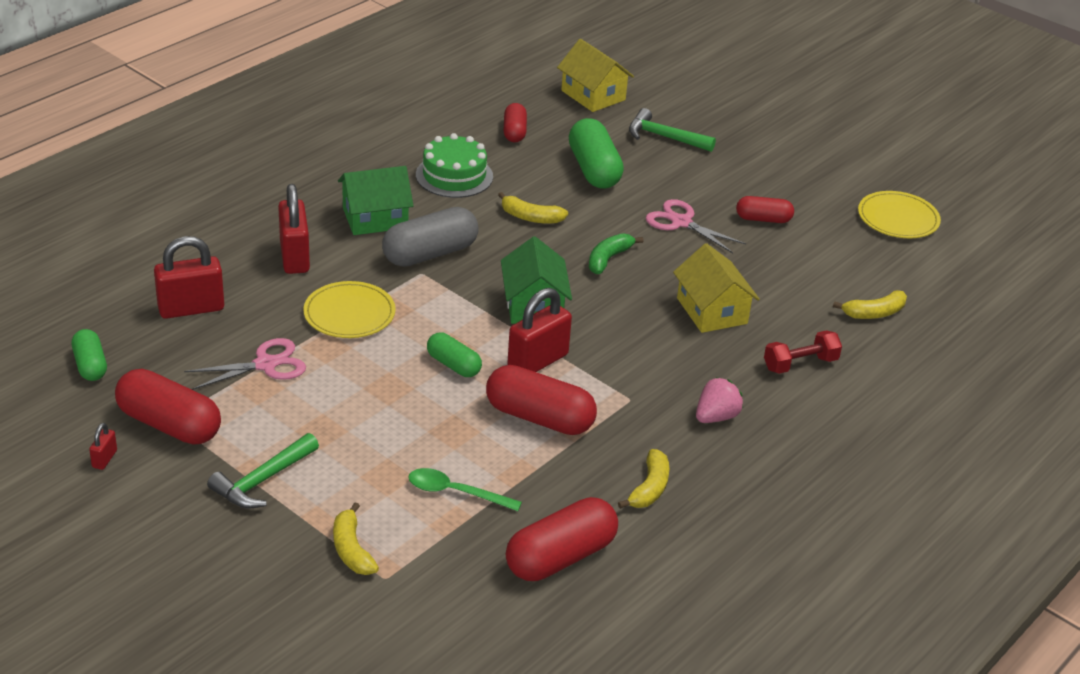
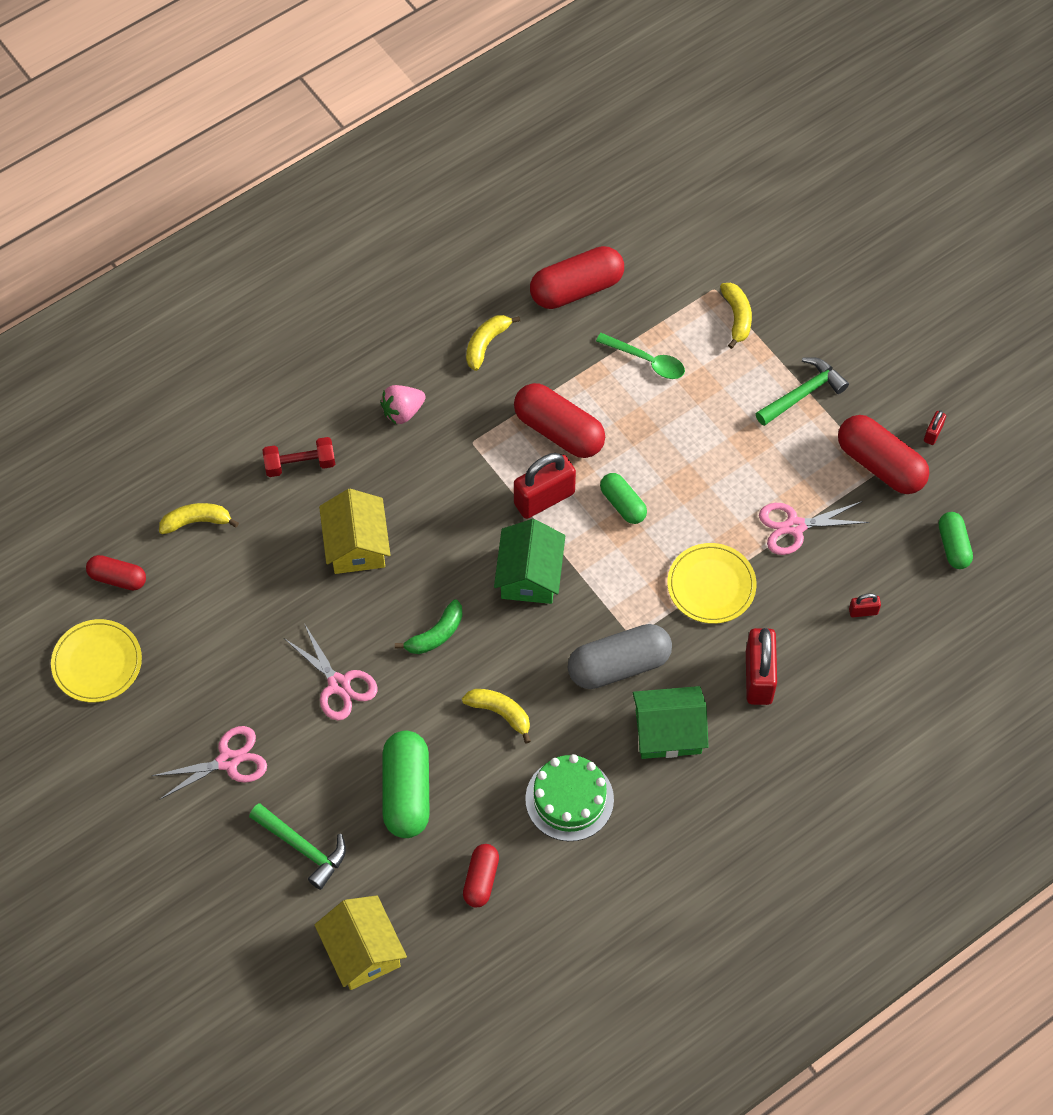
camera: 165 degrees left, 25 degrees up
(191, 308) = (863, 611): red padlock -> red padlock, size x0.46
(751, 175) = (228, 761): none -> pink scissors
(763, 219) = (247, 679): red capsule -> red capsule (118, 578)

